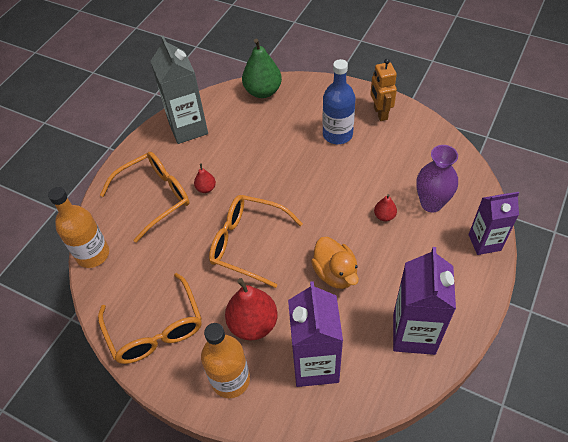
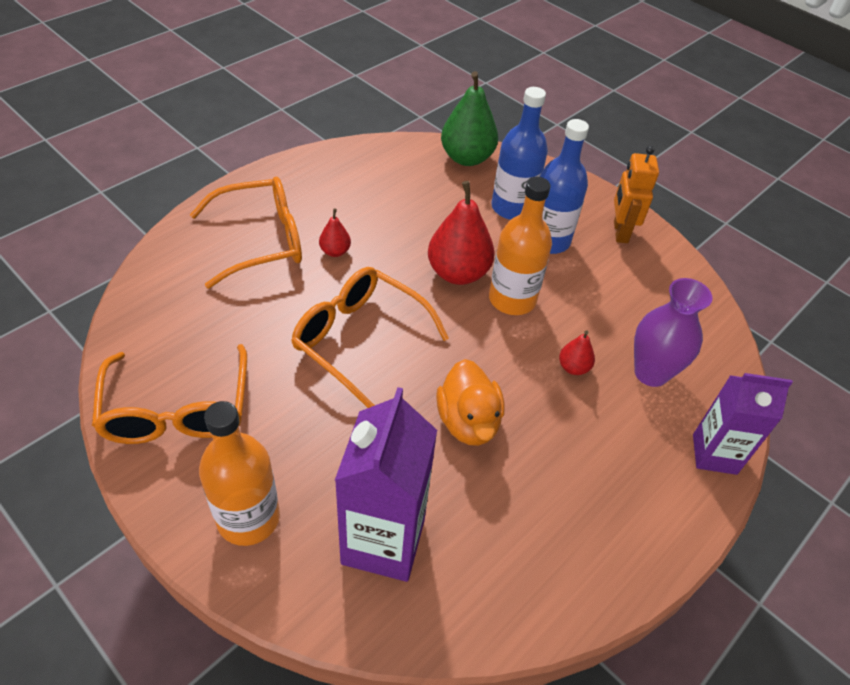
camera: 10 degrees right, 5 degrees down
(93, 254) = (143, 285): orange bottle -> orange bottle (512, 299)
(188, 128) = (346, 172): grey carton -> none
(253, 324) = (317, 451): red pear -> red pear (458, 273)
(306, 118) = (512, 208): none -> blue bottle
(414, 333) = (553, 550): purple carton -> none

